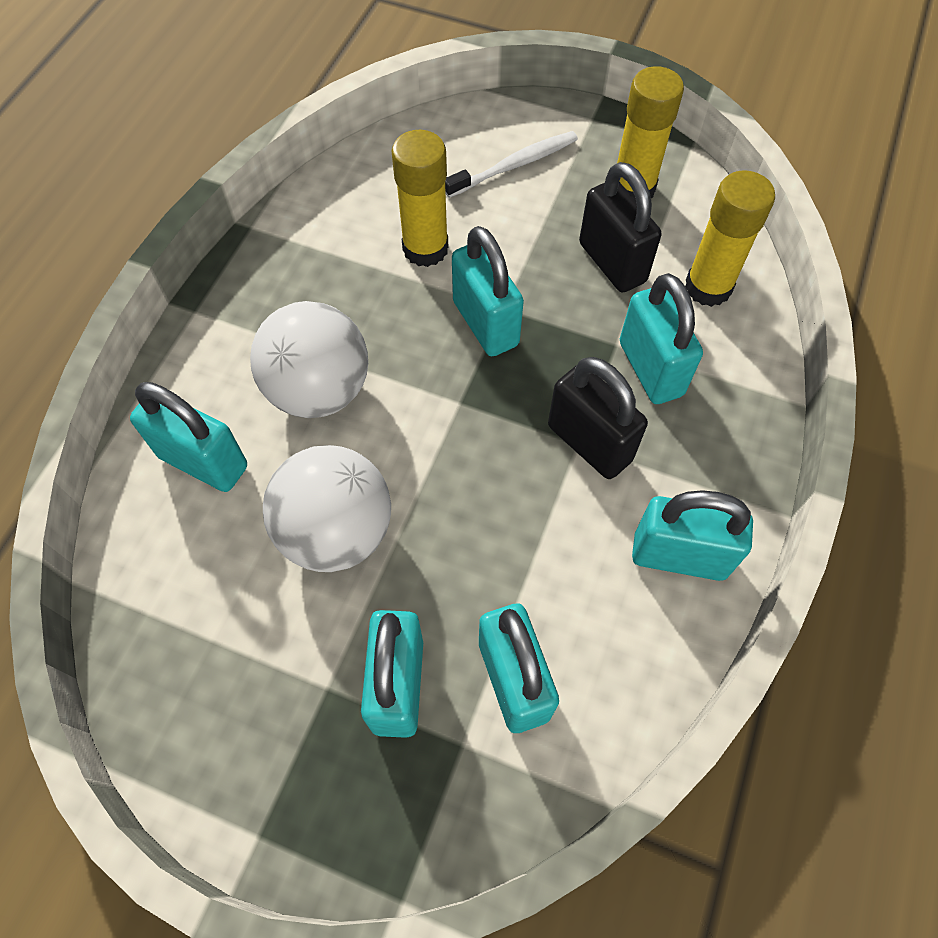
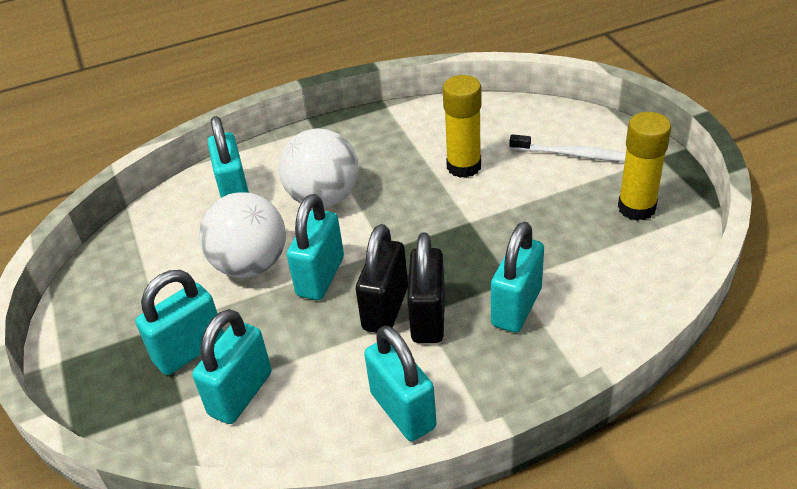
camera: 50 degrees right, 20 degrees down
(485, 323) = (448, 222): turquoise padlock -> turquoise padlock (320, 277)
(612, 262) = (567, 238): black padlock -> black padlock (385, 309)
(708, 287) = (615, 290): yellow glue stick -> none

